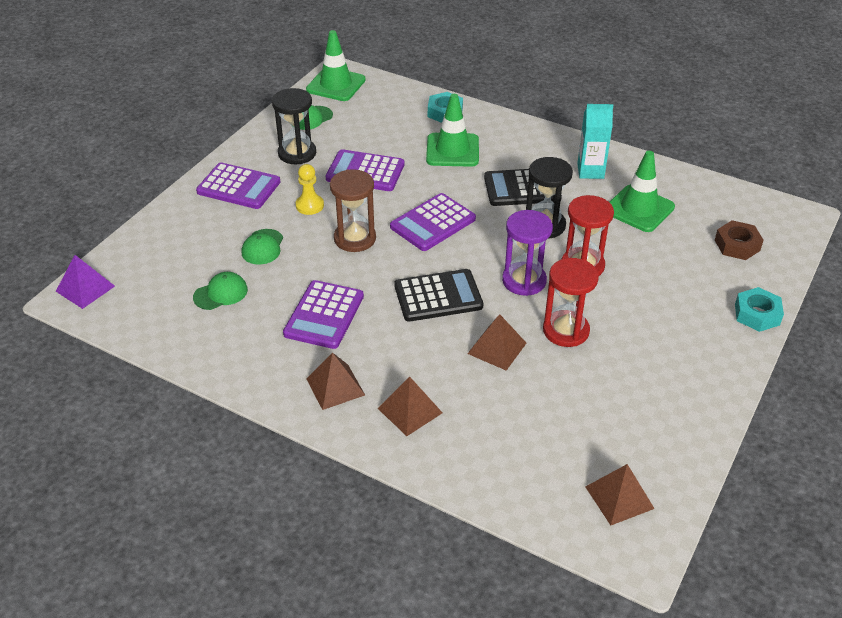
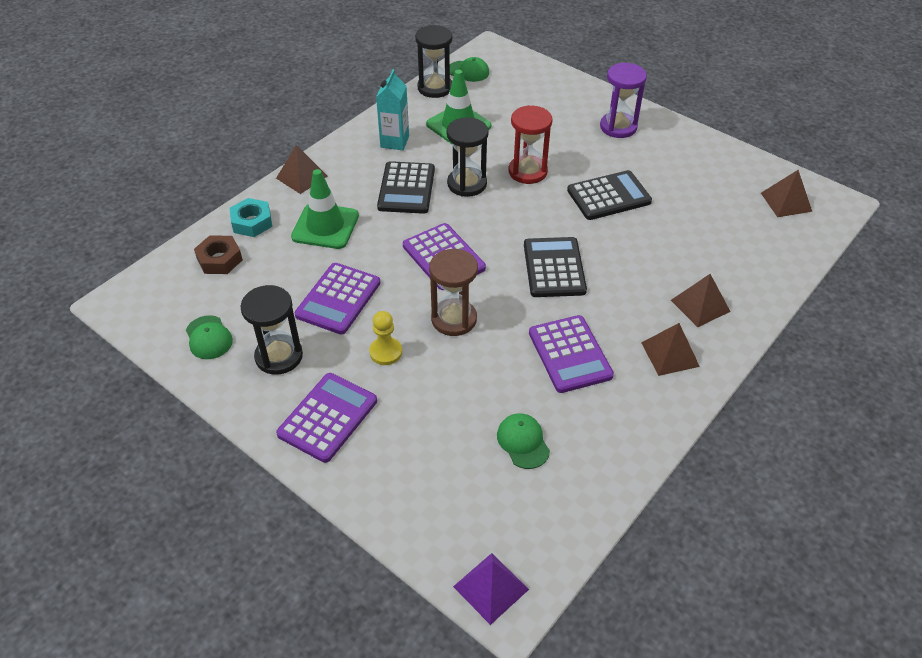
camera: 80 degrees left, 5 degrees up
(262, 247) = (450, 399): green cap -> green cap (468, 71)
(324, 315) = (570, 354): purple calculator -> purple calculator turned 45 degrees clockwise
(336, 85) = (145, 308): green traffic cone -> none
(497, 348) = (626, 240): brown pyramid -> brown pyramid (301, 177)
(524, 281) = (541, 209): purple hourglass -> purple hourglass (618, 127)
(566, 330) = (609, 196): red hourglass -> black calculator
(697, 185) = (435, 88): none -> black hourglass
(737, 245) = (519, 86): brown nut -> brown nut (219, 259)
(757, 314) = (600, 96): turquoise nut -> none

